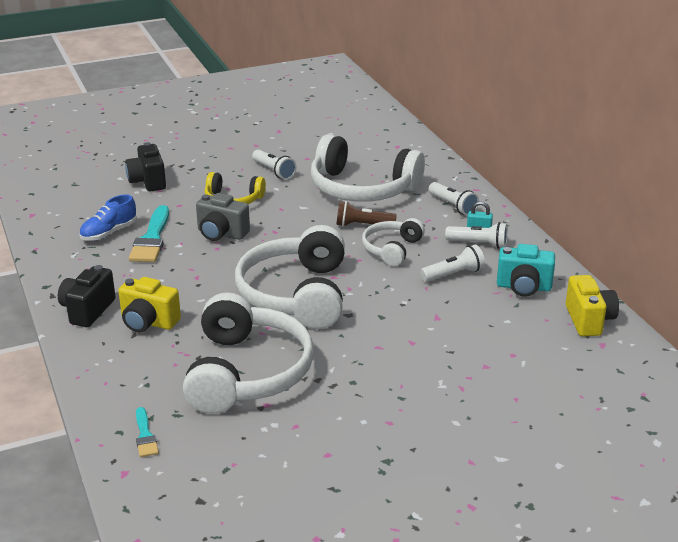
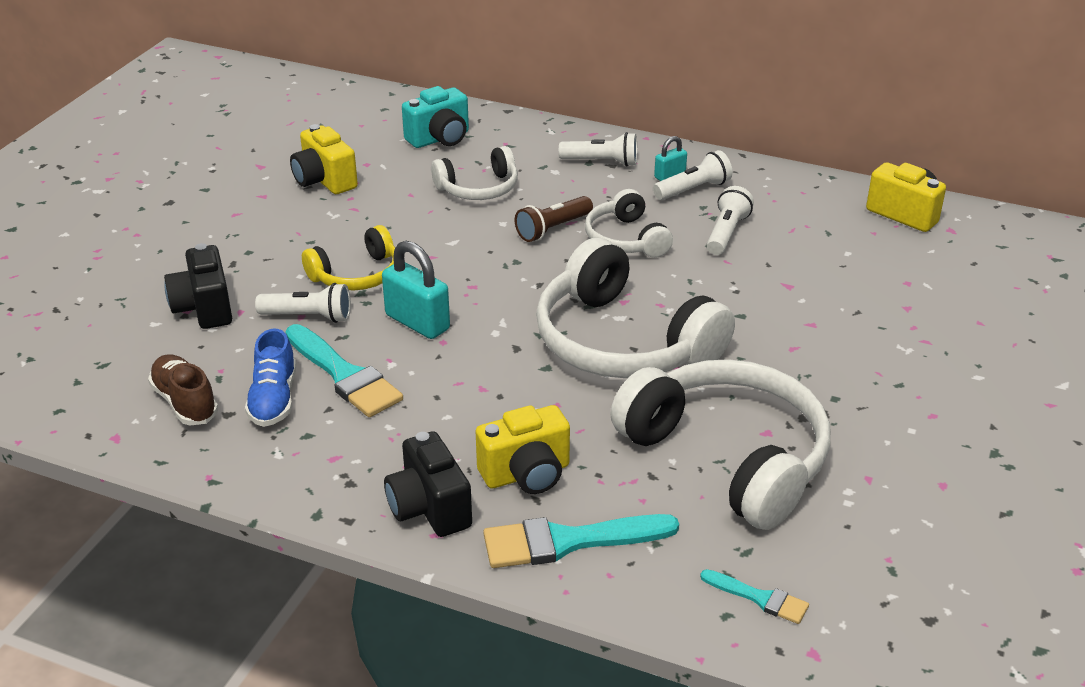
camera: 45 degrees left, 5 degrees up
(76, 215) = (185, 402): none -> brown shoe
(114, 359) = (568, 541): none -> turquoise brush
(148, 181) = (204, 308): black camera -> black camera turned 45 degrees clockwise
(221, 234) = (417, 322): grey camera -> turquoise padlock
(274, 171) = (344, 217): white flashlight -> white flashlight (309, 317)
(295, 151) = (324, 181): none -> yellow camera
(362, 188) = (478, 188): white headphones -> white headphones, size x0.53
(523, 287) = (804, 212): turquoise camera -> turquoise camera (440, 139)

